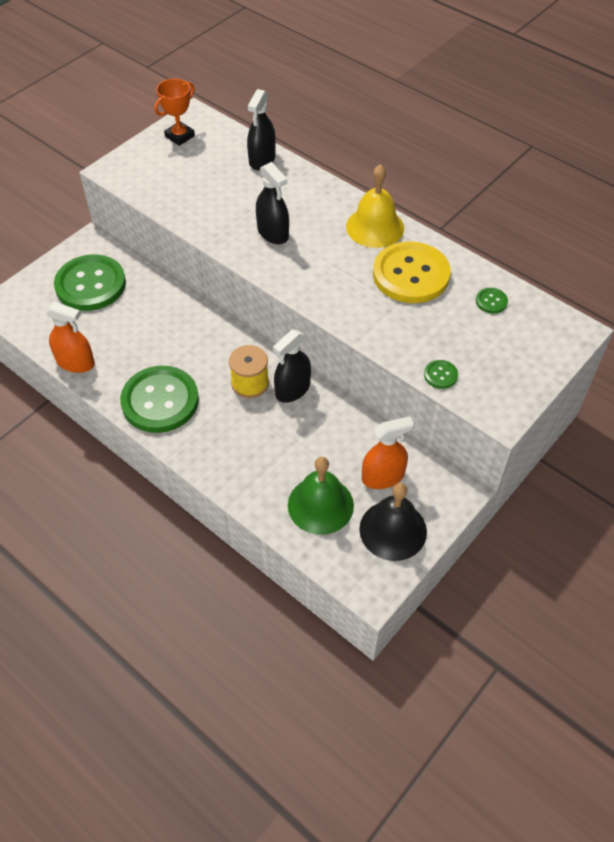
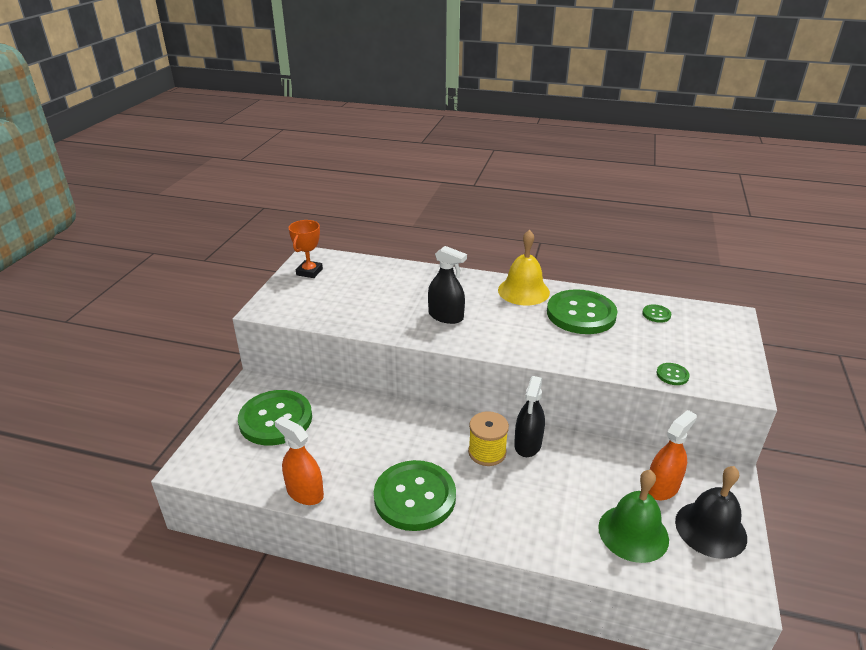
camera: 25 degrees left, 20 degrees down
(75, 362) = (305, 492): orange spray bottle -> orange spray bottle turned 135 degrees counterclockwise
(262, 159) = (393, 271): black spray bottle -> none
(411, 274) = (581, 314): yellow button -> green button

